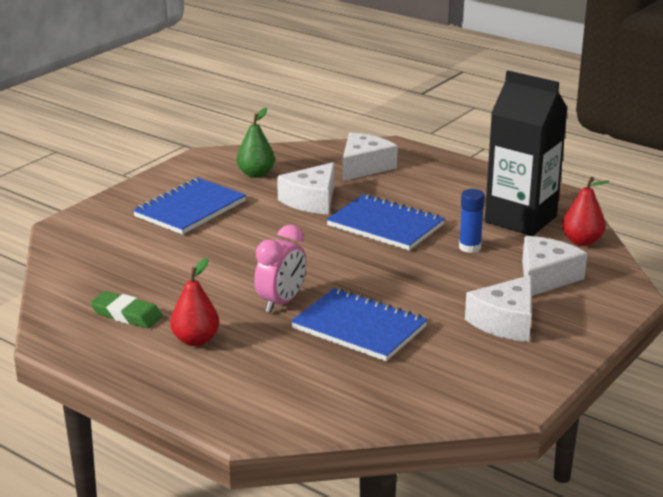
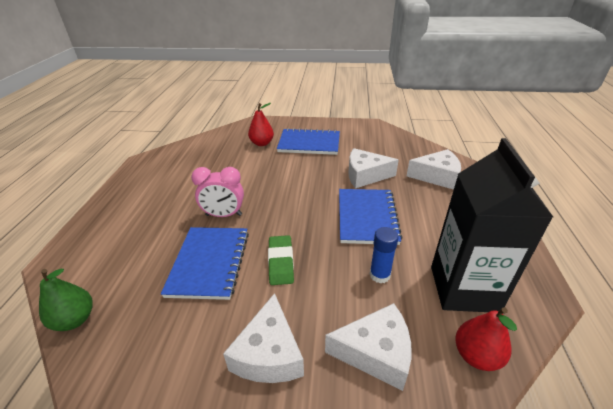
camera: 60 degrees right, 10 degrees up
(126, 314) = (178, 170): green eraser -> green eraser (281, 262)
(195, 340) = (160, 202): red pear -> red pear (262, 143)
(256, 174) = (373, 145): green pear -> green pear (75, 319)
(505, 322) = (269, 354): white cheese -> white cheese turned 90 degrees counterclockwise

